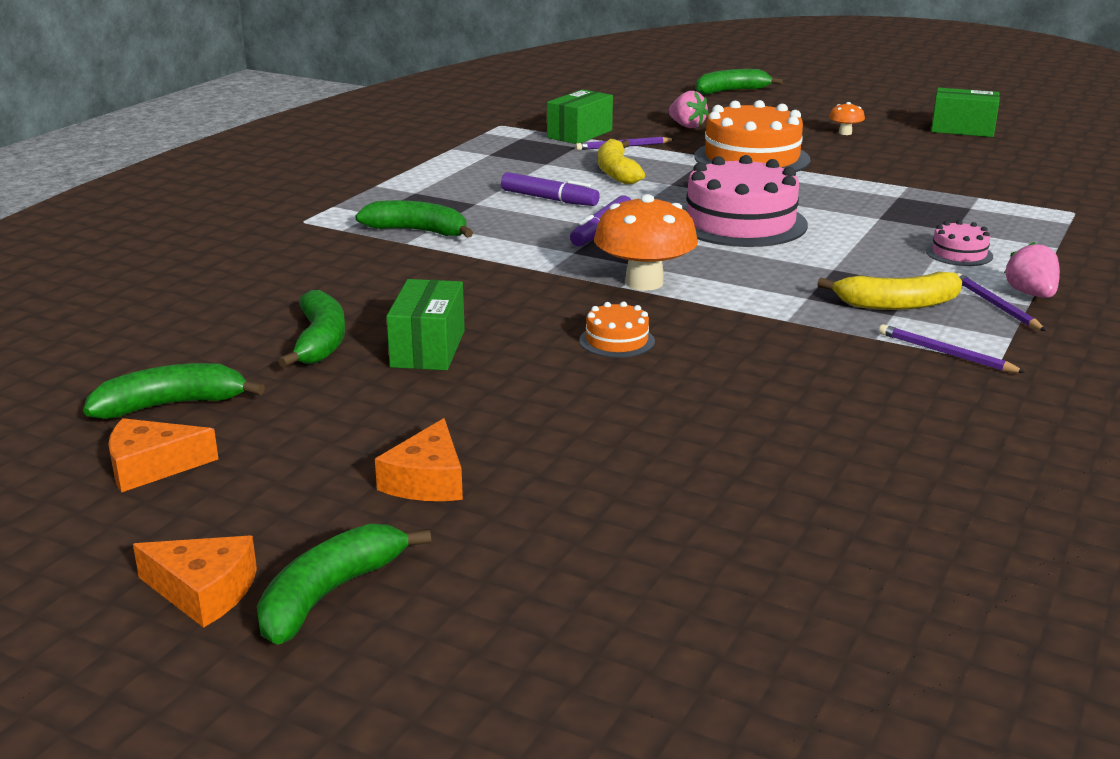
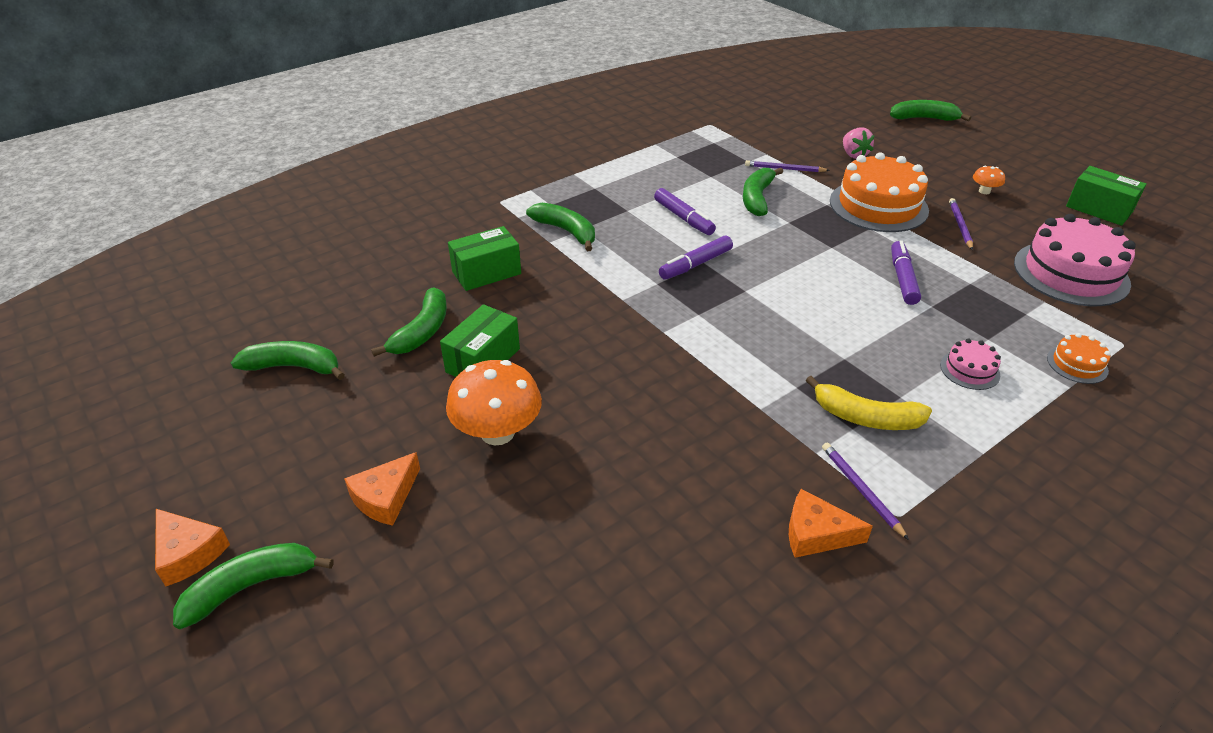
camera: 25 degrees right, 15 degrees up
(151, 466) = (243, 423): orange cheese -> orange cheese (816, 534)
(579, 134) = (761, 147): green box -> green box (486, 273)
(617, 172) = (757, 198): yellow banana -> green banana
(617, 341) = (615, 392): orange cake -> orange cake (1077, 364)
(644, 283) = (683, 333): orange mushroom -> orange mushroom (497, 432)
(740, 223) = (810, 282): pink cake -> pink cake (1071, 273)
(830, 204) = (902, 278): none -> purple marker
(995, 305) = (952, 445): purple pencil -> purple pencil (960, 225)
(1031, 294) = (996, 440): pink strawberry -> none

